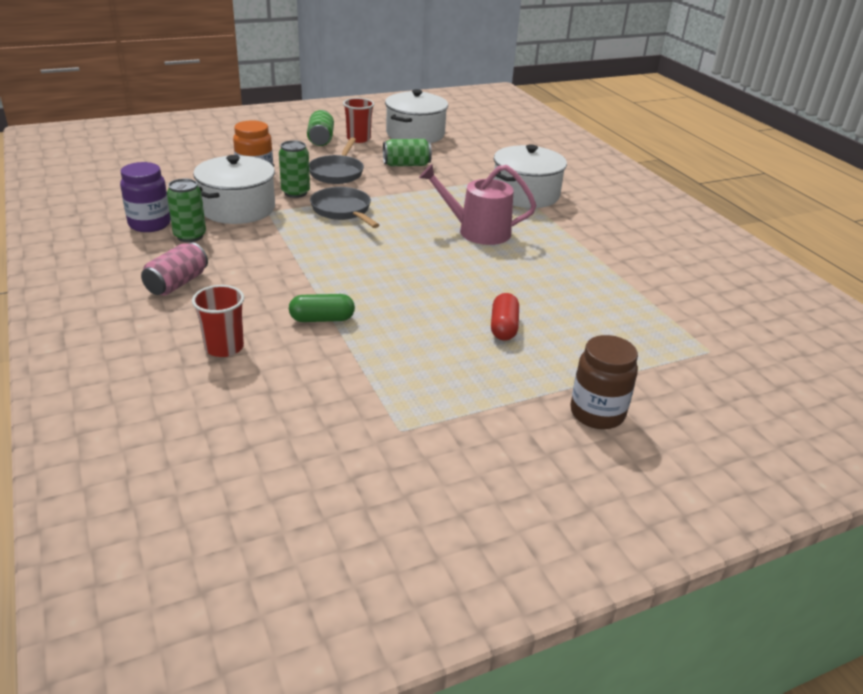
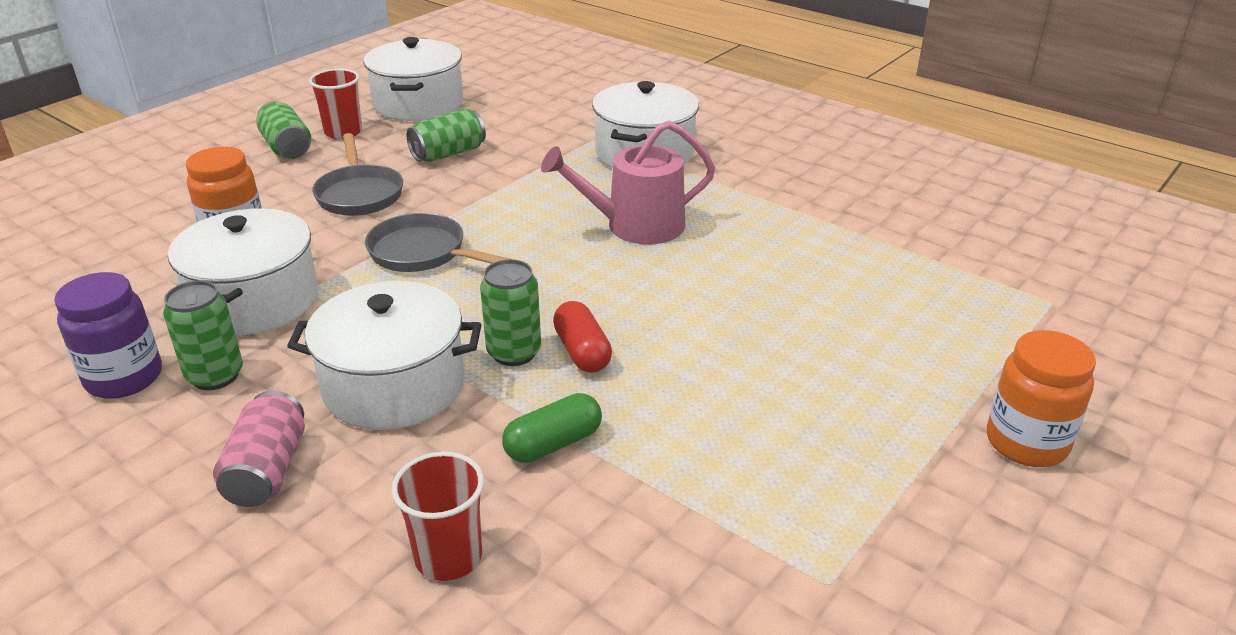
camera: 25 degrees left, 0 degrees up
(269, 267) = (394, 385): none -> white pot
(295, 193) = (324, 245): green can -> green can (514, 352)
(503, 327) = (802, 359): red capsule -> red capsule (582, 352)
(597, 413) = (1026, 443): brown jar -> orange jar

